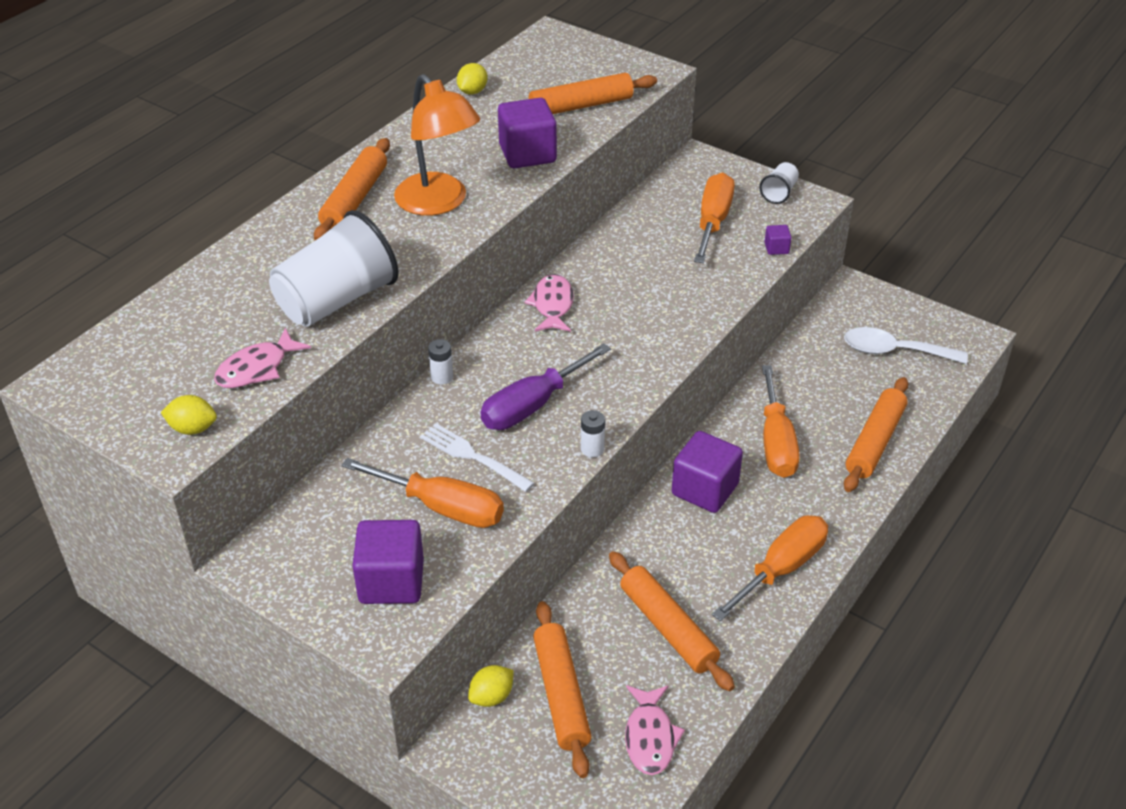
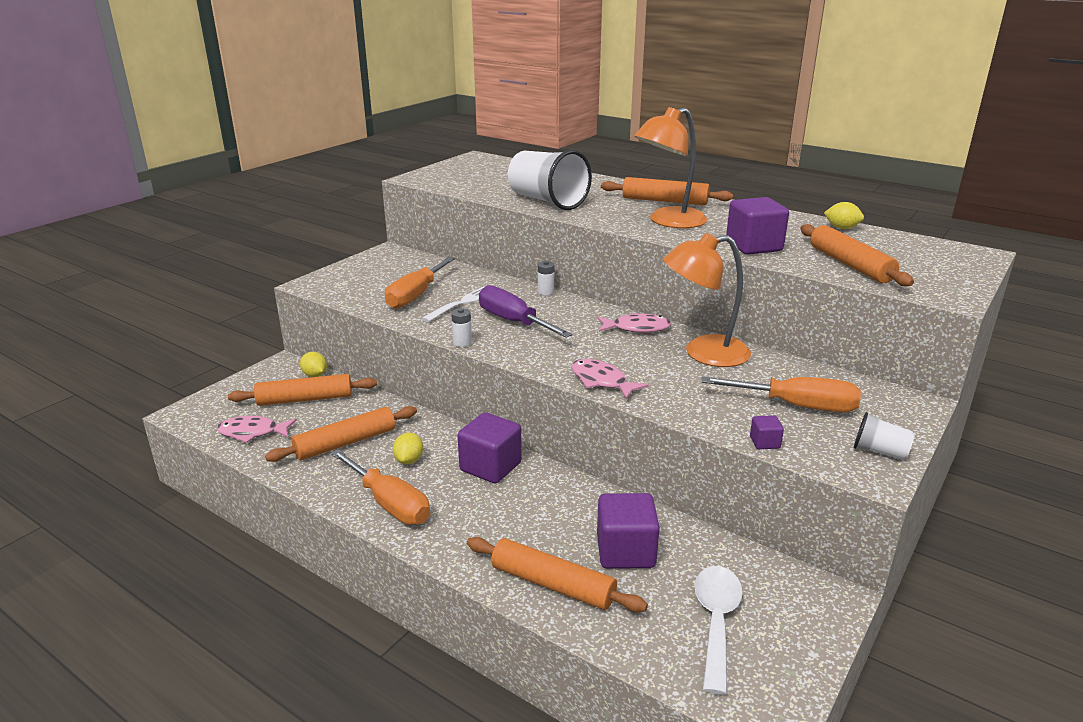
camera: 90 degrees right, 15 degrees down
(193, 428) = (432, 180): yellow lemon -> yellow lemon (409, 460)
(257, 368) = (481, 188): pink fish -> pink fish (601, 381)
(391, 581) = (358, 284): purple cube -> purple cube (625, 551)
(612, 263) = (703, 353): none -> orange lamp
(776, 442) = (551, 512): orange screwdriver -> none

